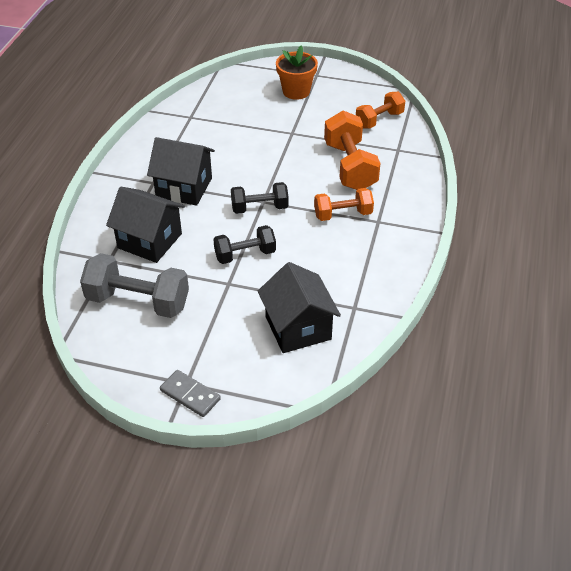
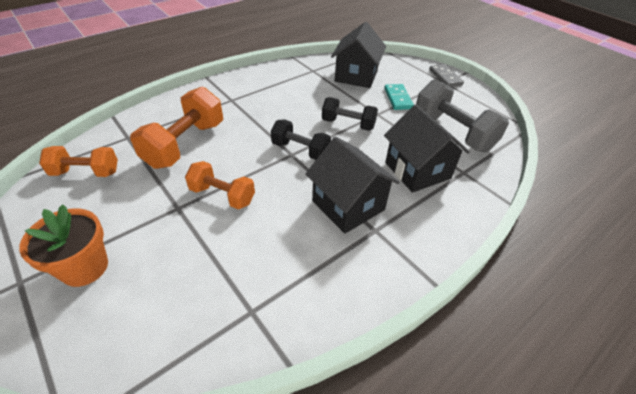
camera: 145 degrees left, 0 degrees up
(223, 318) = (398, 98): none -> turquoise domino
(343, 214) = (247, 115): orange dumbbell -> orange dumbbell (222, 195)

